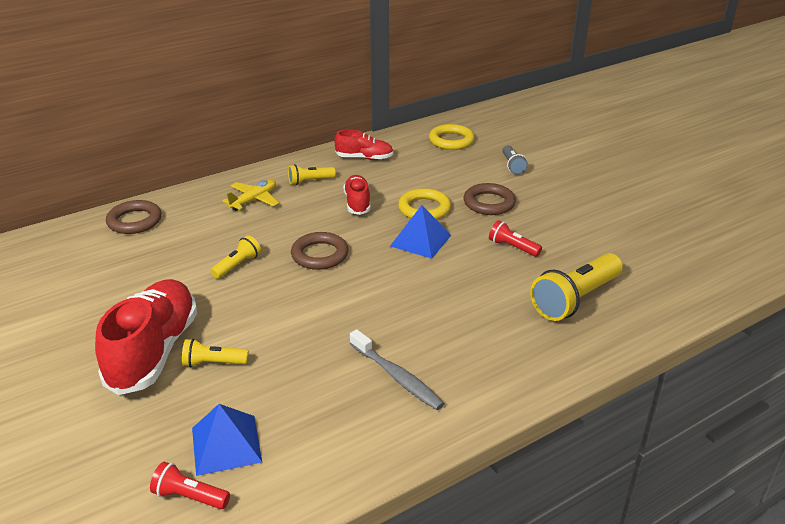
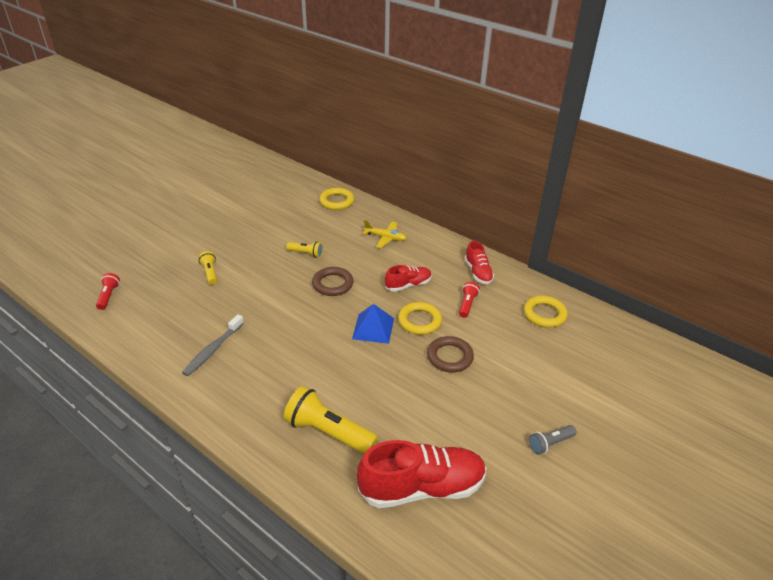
camera: 70 degrees right, 5 degrees up
(134, 221) = (337, 201): brown ring -> yellow ring
(154, 351) = (215, 249): red shoe -> red shoe (422, 487)
(226, 444) = (146, 297): blue pyramid -> none
(310, 181) = (425, 255): yellow flashlight -> none
(512, 166) = (525, 362): grey flashlight -> grey flashlight (550, 443)
(512, 247) = (387, 382): red flashlight -> red flashlight (467, 304)

